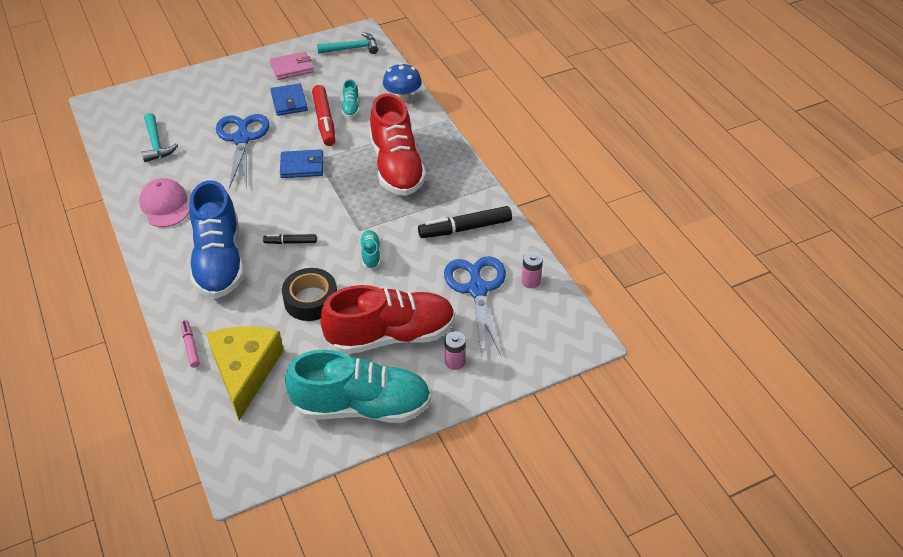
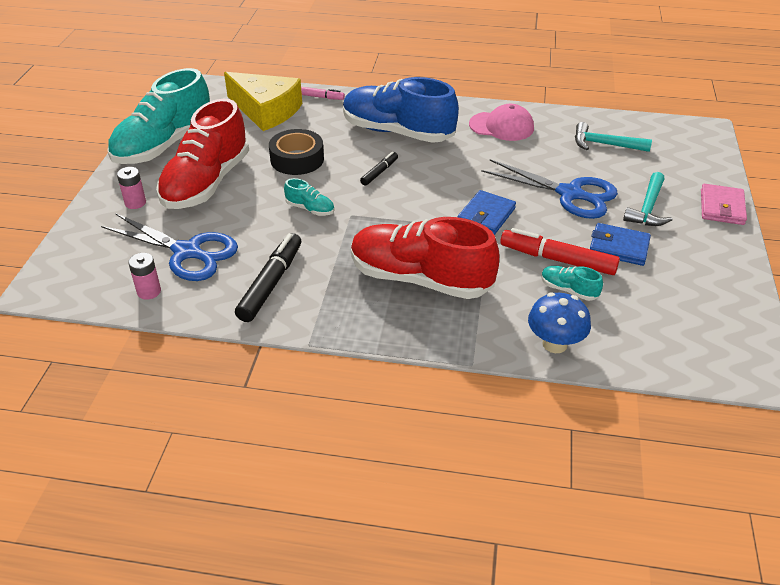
camera: 125 degrees right, 5 degrees down
(292, 68) = (697, 275): pink wallet -> pink wallet (722, 207)
(352, 48) = (717, 348): turquoise hammer -> turquoise hammer (648, 208)

